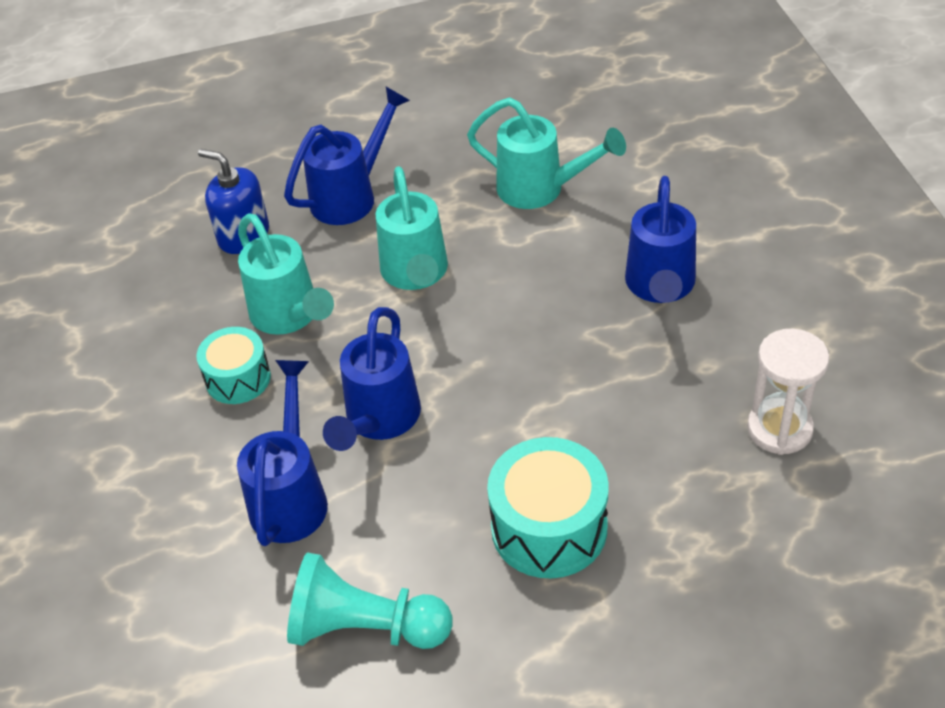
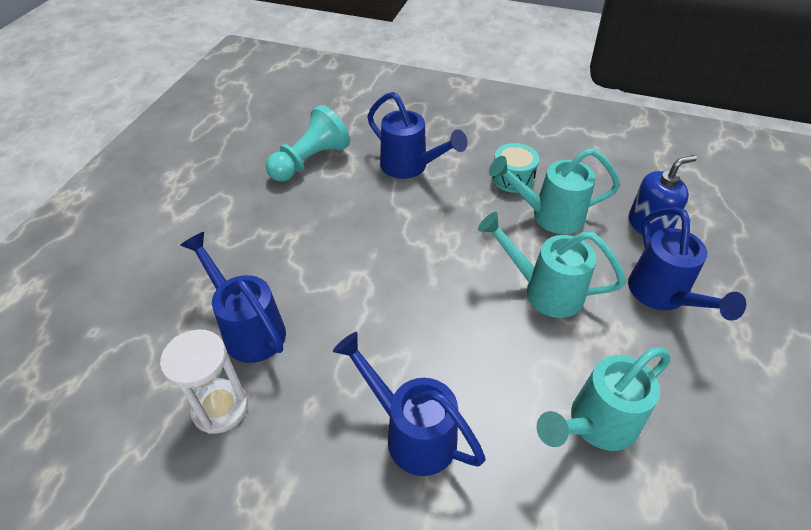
camera: 120 degrees right, 0 degrees up
(379, 422) = (428, 217): blue watering can -> blue watering can (248, 328)
(549, 528) = (286, 247): turquoise drum -> none

